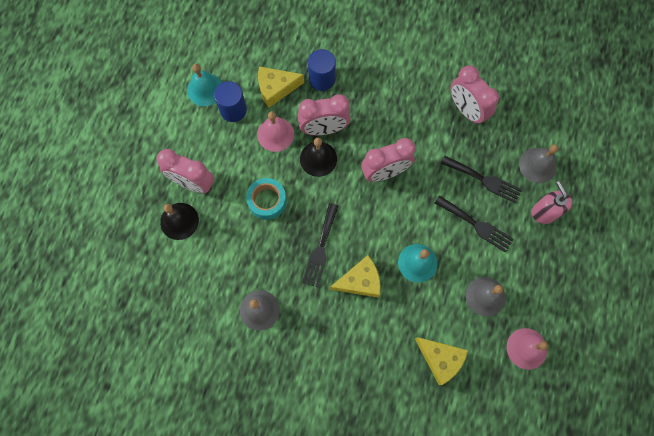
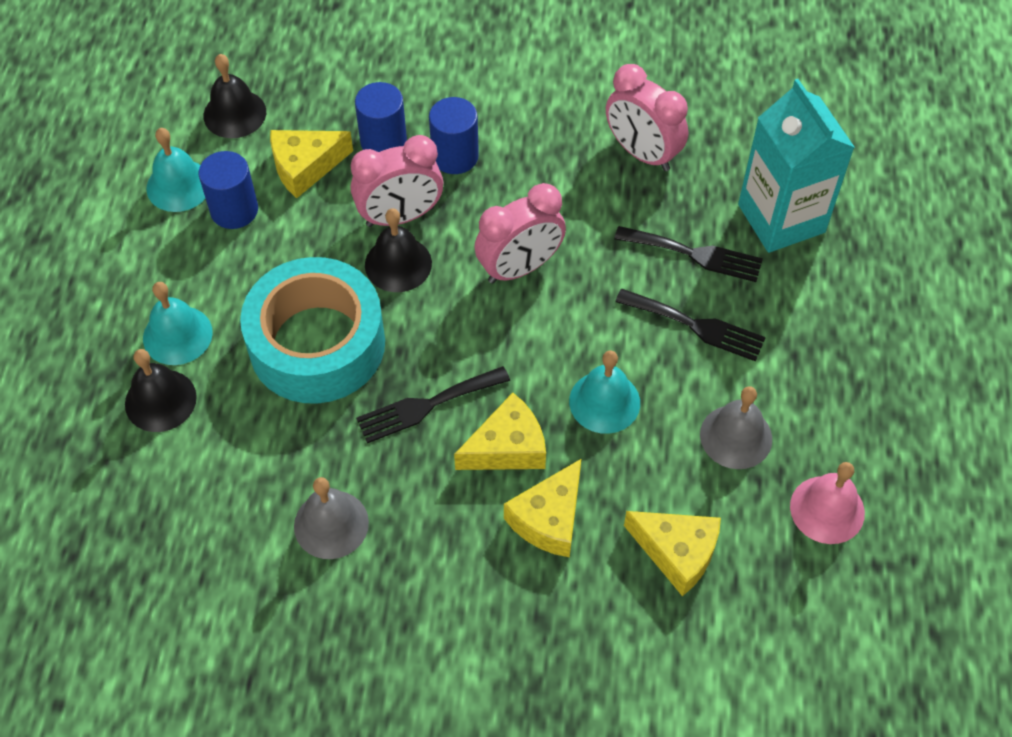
camera: 10 degrees left, 15 degrees down
(193, 183) = (177, 335): pink clock -> turquoise bell
(241, 48) = (234, 113): none -> black bell
(267, 201) = (317, 344): turquoise tape -> turquoise tape, size x1.94
(275, 134) = (315, 237): pink bell -> none
(320, 248) = (426, 405): black fork -> black fork turned 60 degrees clockwise
(360, 95) = (455, 156): none -> blue cylinder
(375, 327) = (549, 519): none -> yellow cheese
(537, 165) = (781, 218): grey bell -> turquoise carton
(545, 212) = (810, 288): pink soap dispenser -> none

